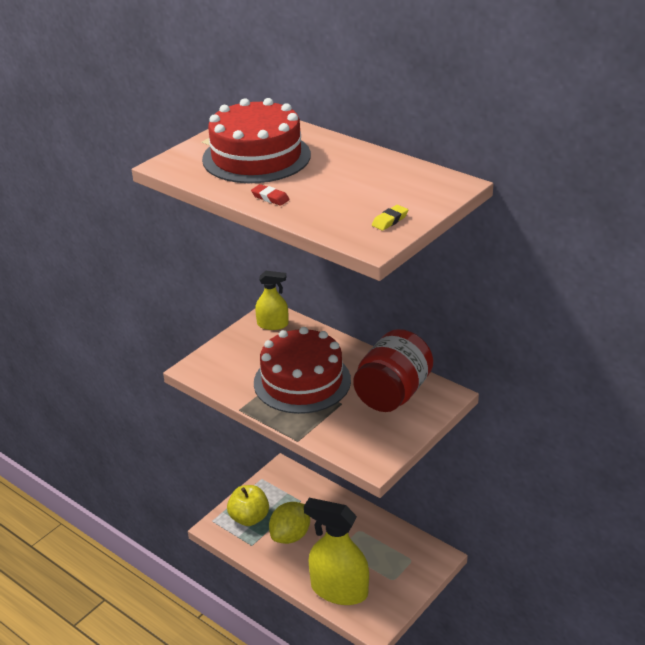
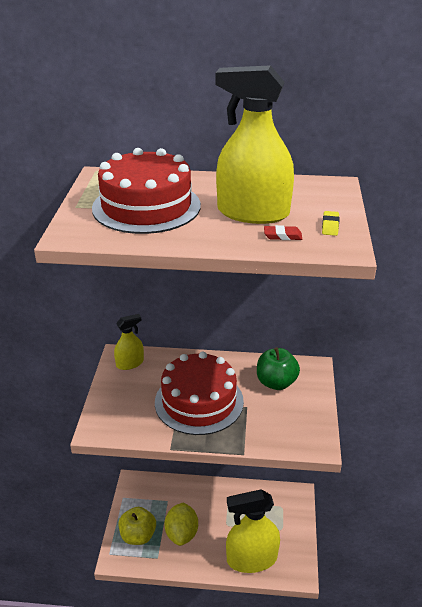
camera: 35 degrees left, 0 degrees up
(270, 198) = (206, 237): red eraser -> red eraser (282, 236)
(338, 188) = (253, 213): none -> yellow spray bottle
(392, 394) = (276, 383): red jar -> green apple

